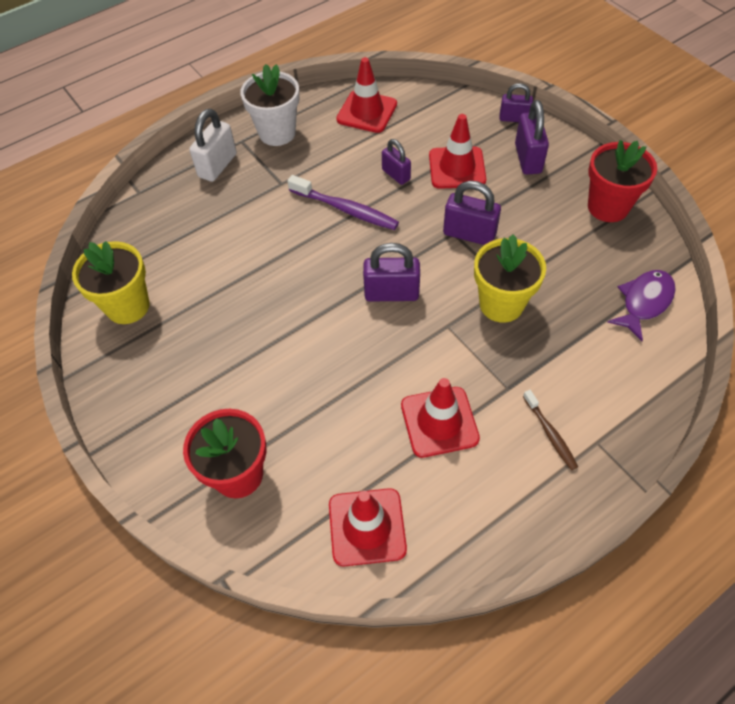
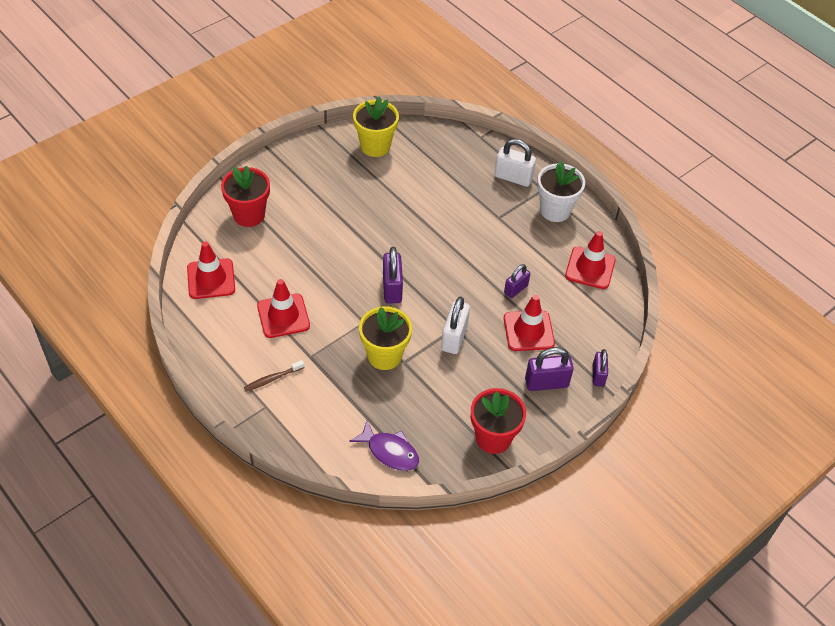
camera: 80 degrees right, 5 degrees down
(345, 209) = (474, 258): purple toothbrush -> none
(469, 234) = (454, 337): purple padlock -> white padlock

